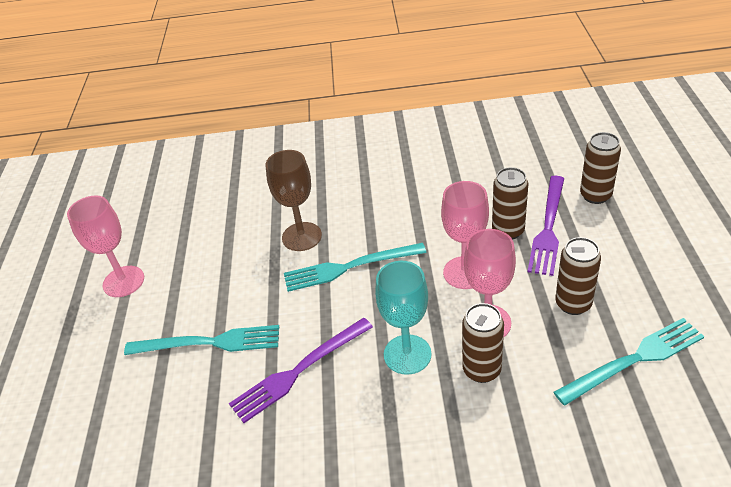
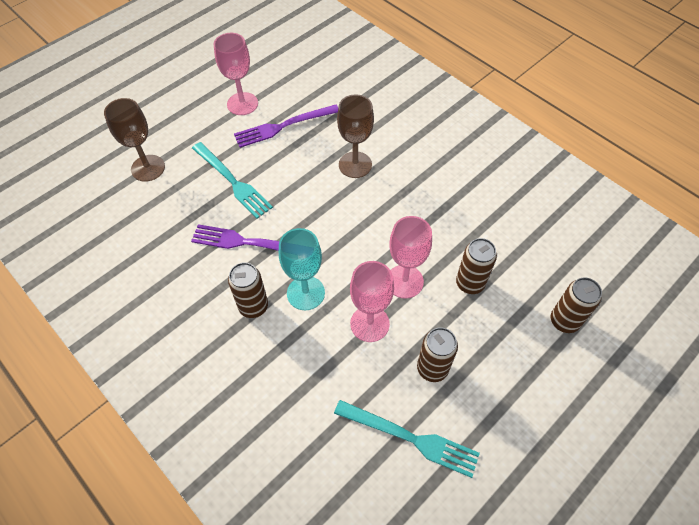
camera: 45 degrees right, 15 degrees up
(98, 413) = (148, 168): none -> brown goblet
(349, 267) = (351, 210): turquoise fork -> none
(481, 370) = (326, 345): brown can -> brown can (253, 306)
(548, 227) = (497, 308): purple fork -> purple fork (284, 126)

